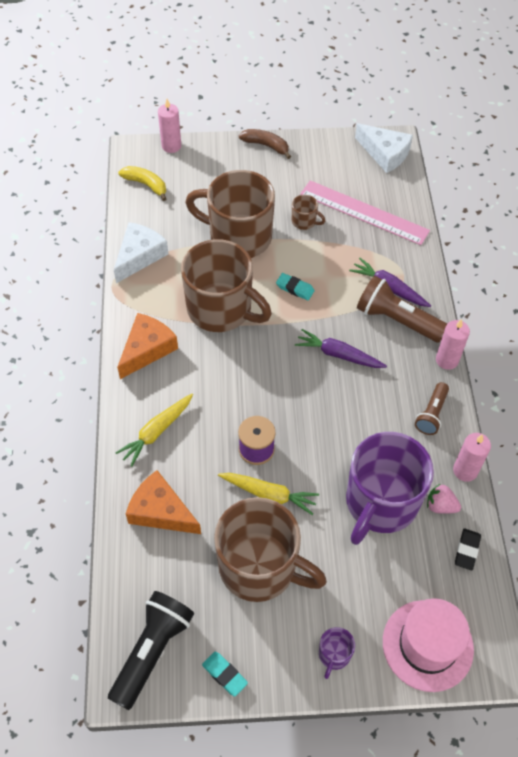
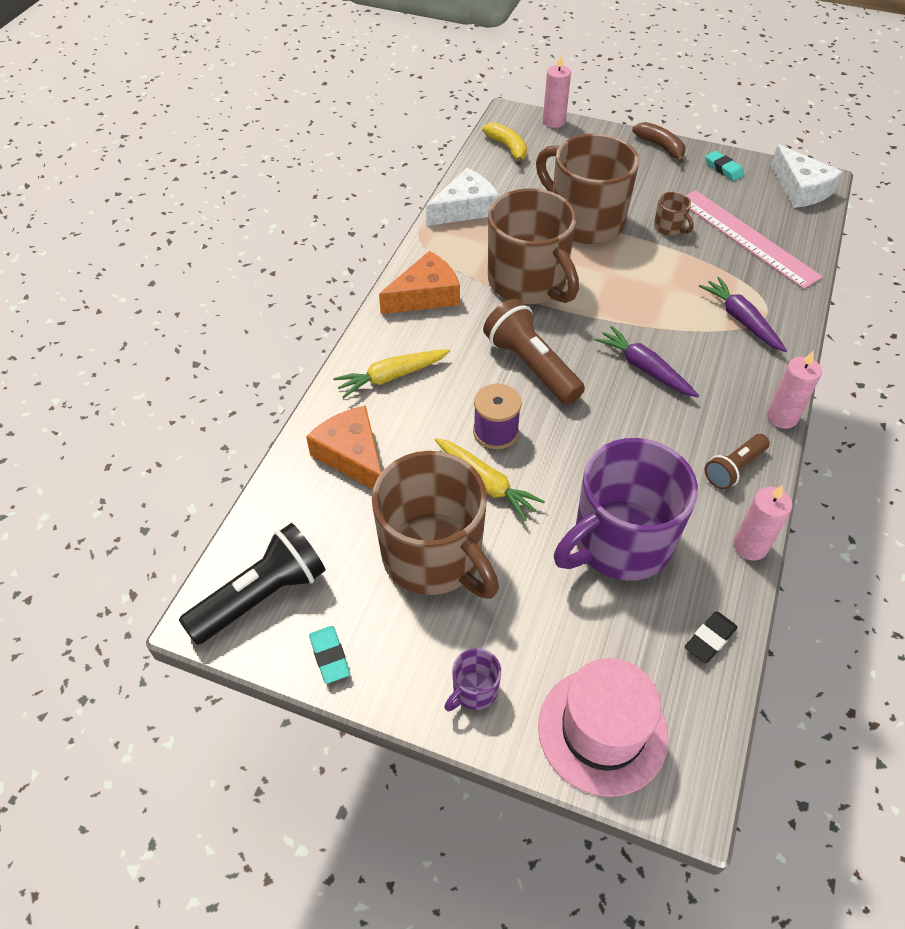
camera: 25 degrees right, 5 degrees down
(295, 288) = (625, 288): turquoise eraser -> turquoise eraser (723, 169)
(397, 320) = (736, 356): brown flashlight -> brown flashlight (531, 366)
(440, 506) = (697, 574): pink strawberry -> none

